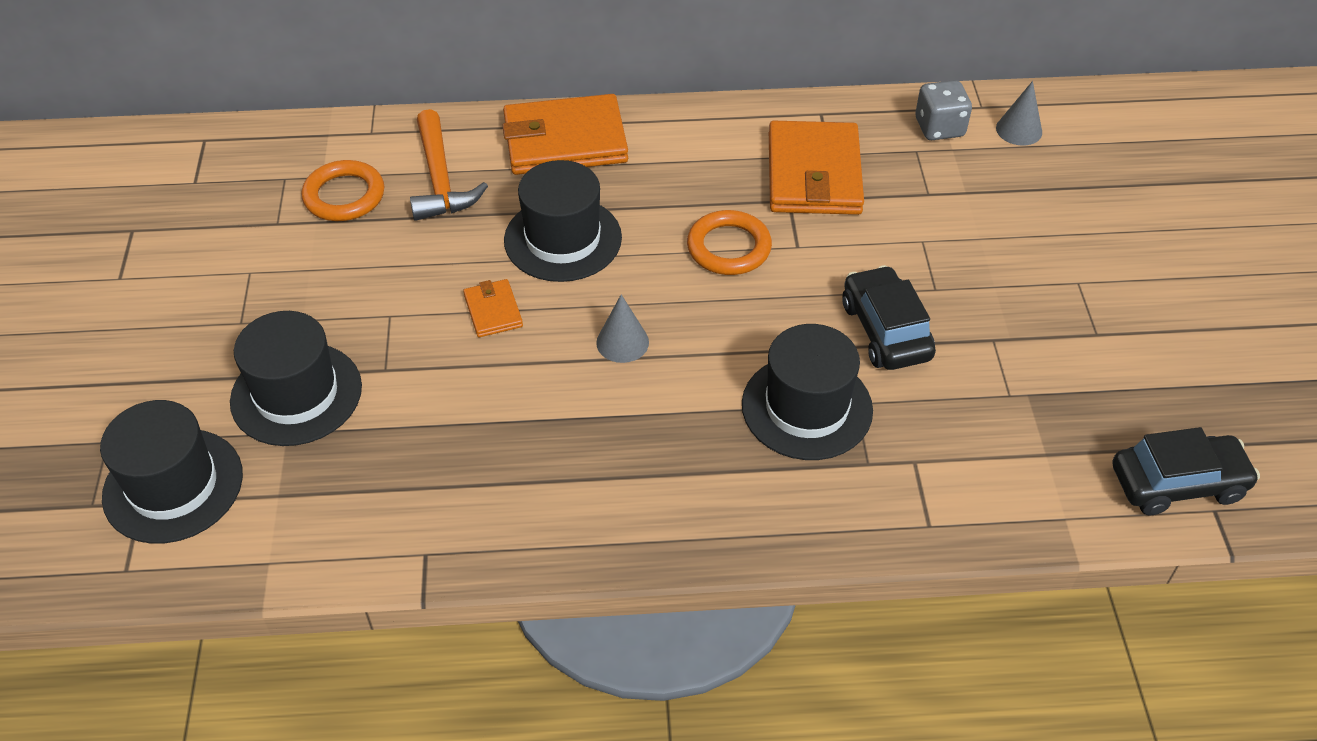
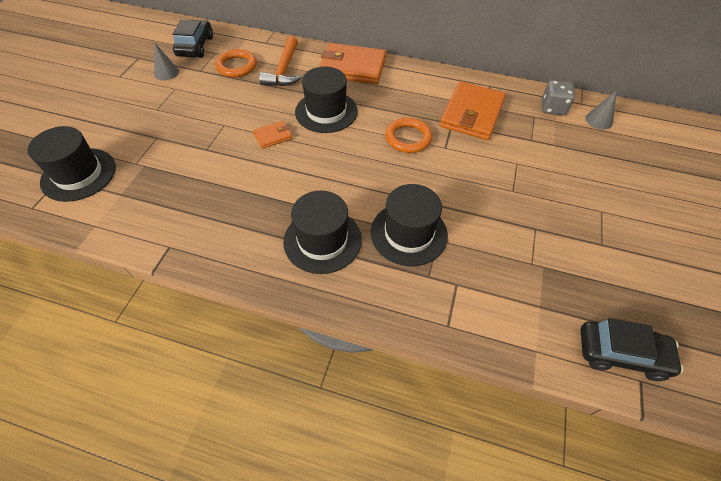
camera: 20 degrees right, 5 degrees up
(296, 394) = (159, 148): black hat -> black hat (322, 240)
(493, 311) = (273, 136): orange wallet -> orange wallet turned 60 degrees clockwise
(622, 342) = (328, 170): grey cone -> grey cone (166, 72)
(885, 330) = (473, 205): black car -> black car (195, 46)

